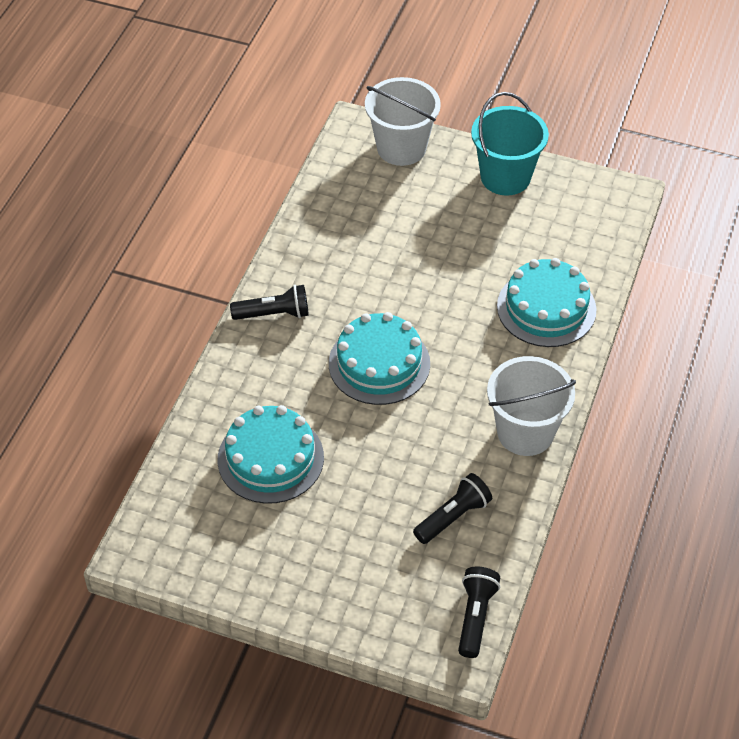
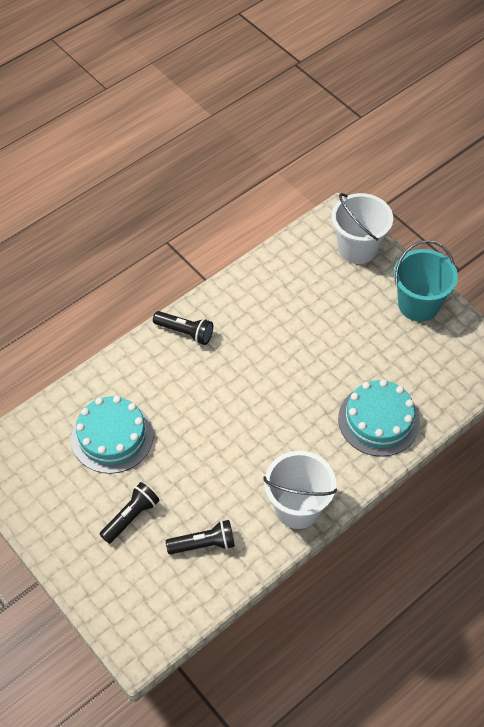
camera: 30 degrees right, 5 degrees up
(379, 363) = (231, 404): turquoise cake -> none
(475, 616) = (168, 626): black flashlight -> black flashlight (131, 517)

